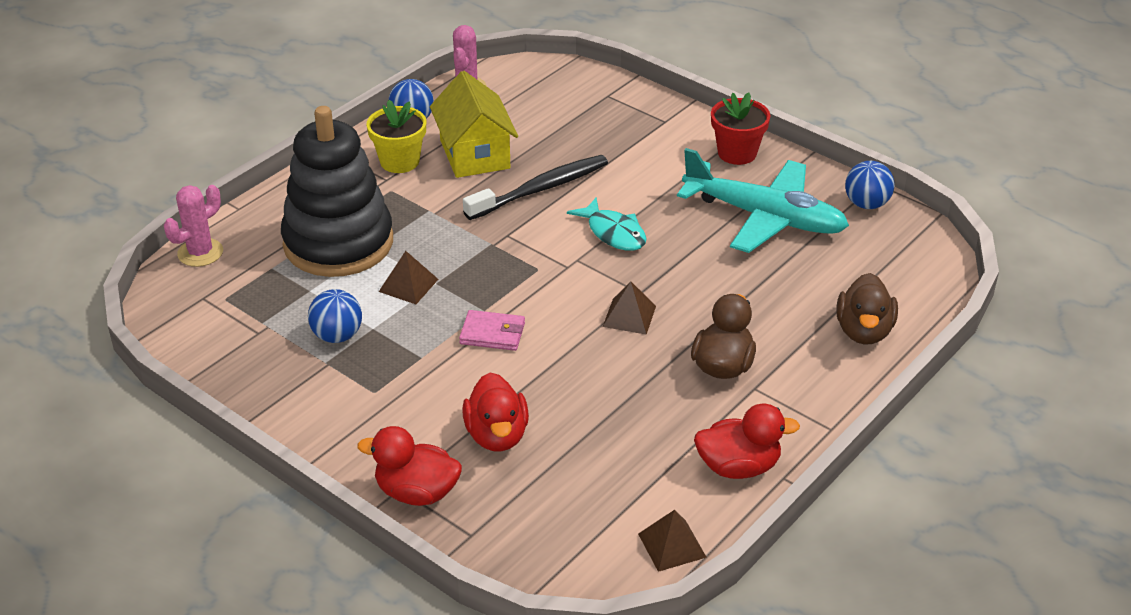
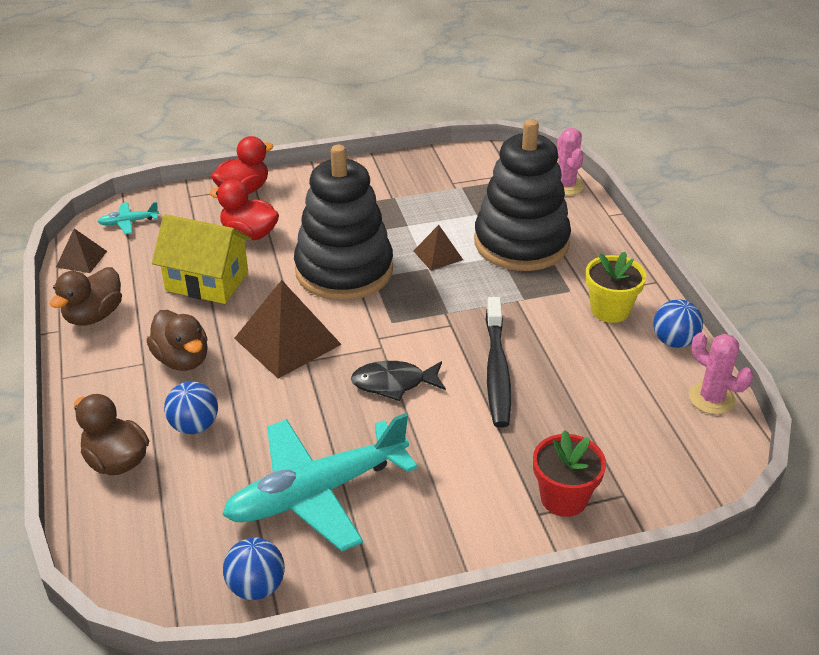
camera: 125 degrees right, 0 degrees up
(337, 336) = (415, 209): blue ball -> blue ball (194, 426)
(475, 154) = (586, 355): yellow house -> yellow house (207, 281)
(492, 333) = (344, 270): pink wallet -> black stacking toy
(571, 553) = (129, 222): none -> turquoise plane
(613, 233) = (394, 383): turquoise fish -> black fish
(629, 316) = (287, 341): brown pyramid -> brown pyramid, size x1.89
(737, 153) = (433, 537): red flower pot -> red flower pot (564, 498)
(738, 467) = (94, 315): red duck -> brown duck

